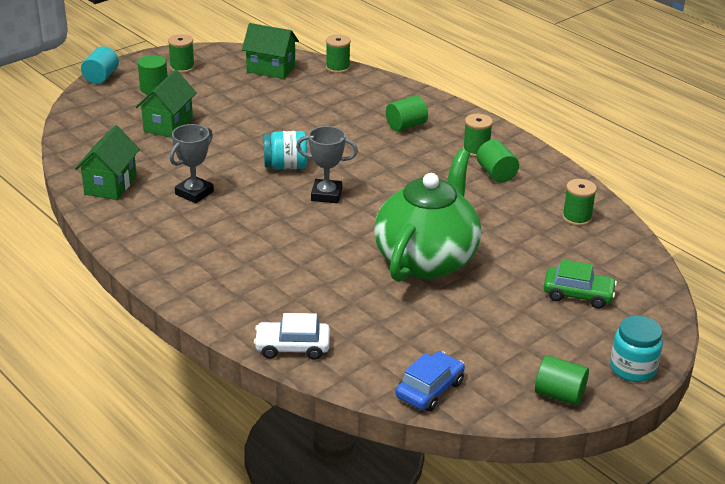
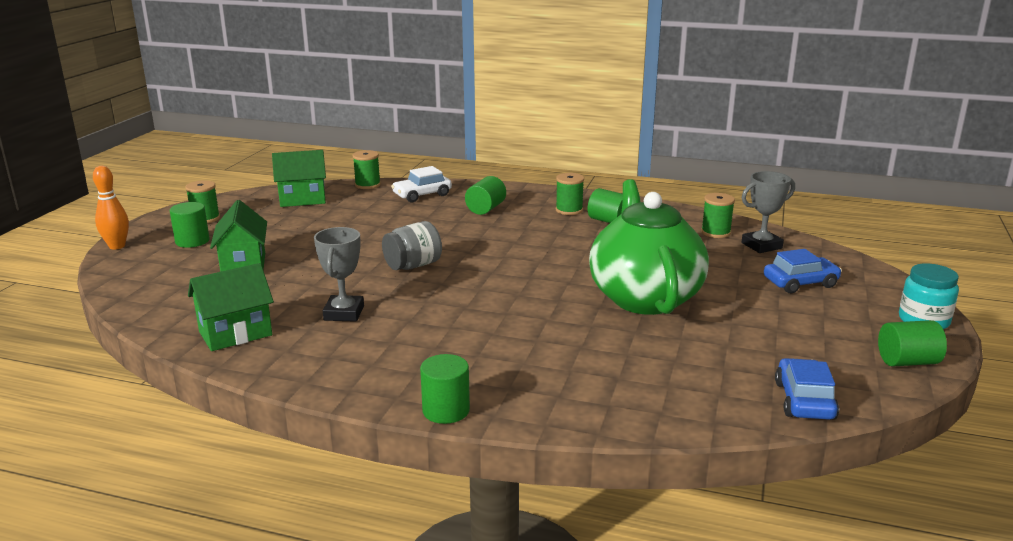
camera: 30 degrees left, 10 degrees down
(101, 77) = (117, 246): turquoise cylinder -> orange bowling pin
(110, 185) = (235, 333): green house -> green house turned 75 degrees clockwise
(180, 296) = (446, 410): none -> green cylinder
(285, 166) = (413, 265): turquoise jar -> grey jar
(292, 347) = (627, 414): white car -> white car (422, 195)
(326, 195) = (483, 276): grey trophy -> grey trophy (761, 245)
(578, 294) = (800, 283): green car -> blue car

